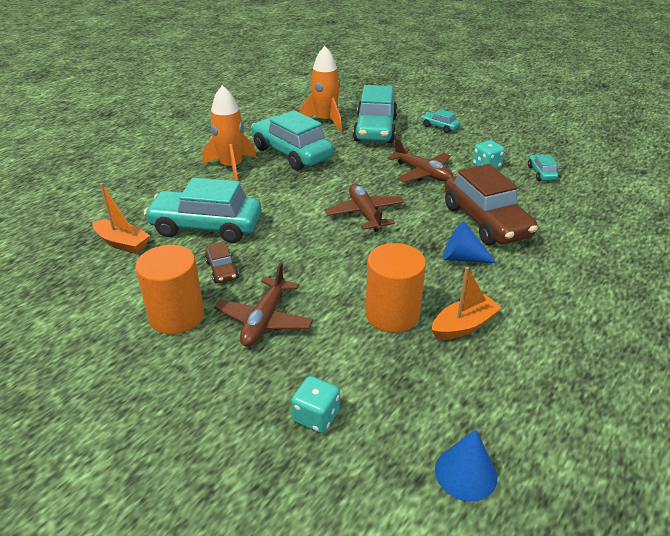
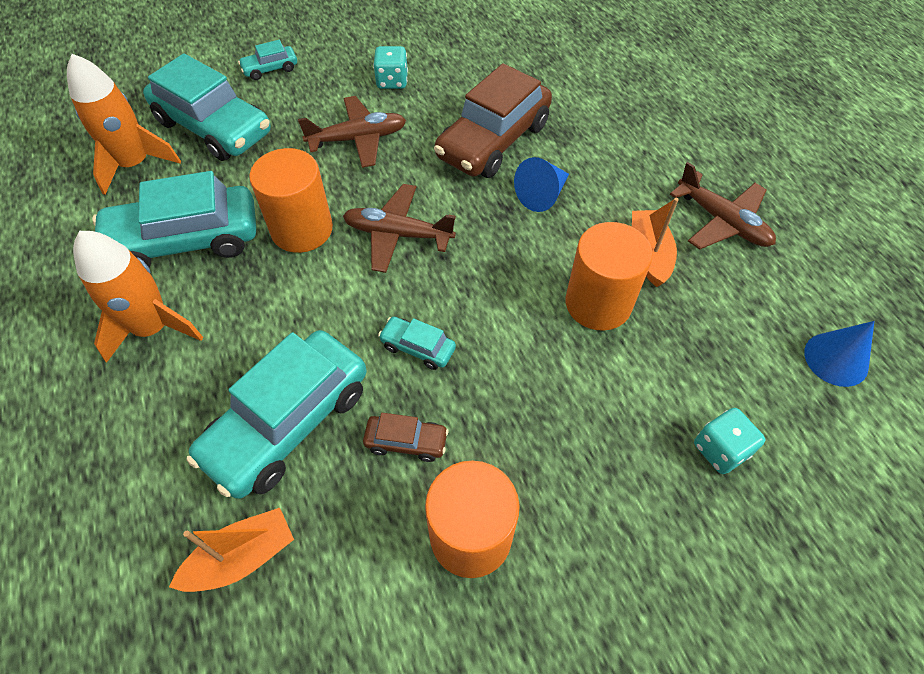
camera: 60 degrees left, 20 degrees up
(264, 320) = (538, 433): brown plane -> brown plane (722, 221)
(334, 182) = (302, 229): none -> orange cylinder
(486, 221) = (493, 141): brown car -> brown car turned 120 degrees clockwise
(541, 173) = (443, 50): turquoise car -> turquoise car (418, 347)

